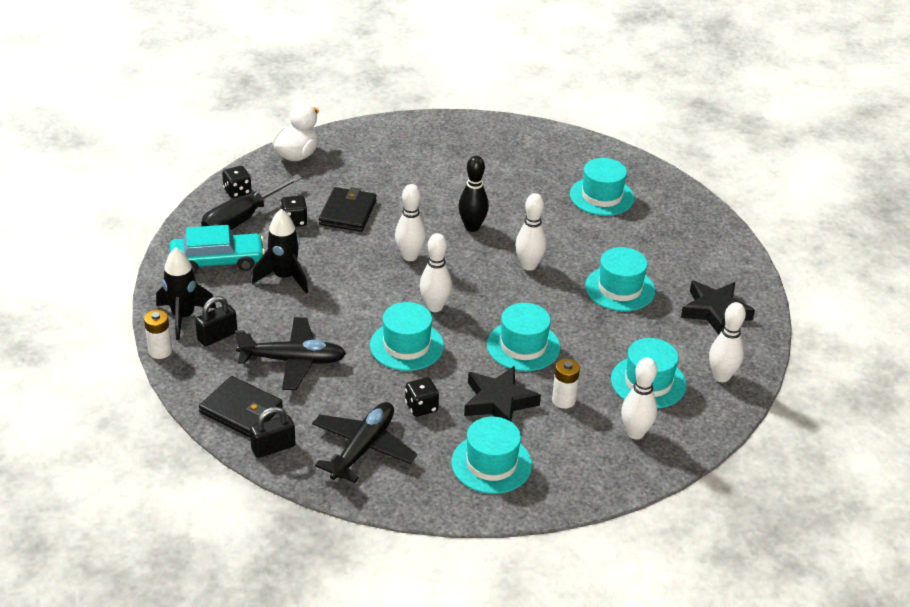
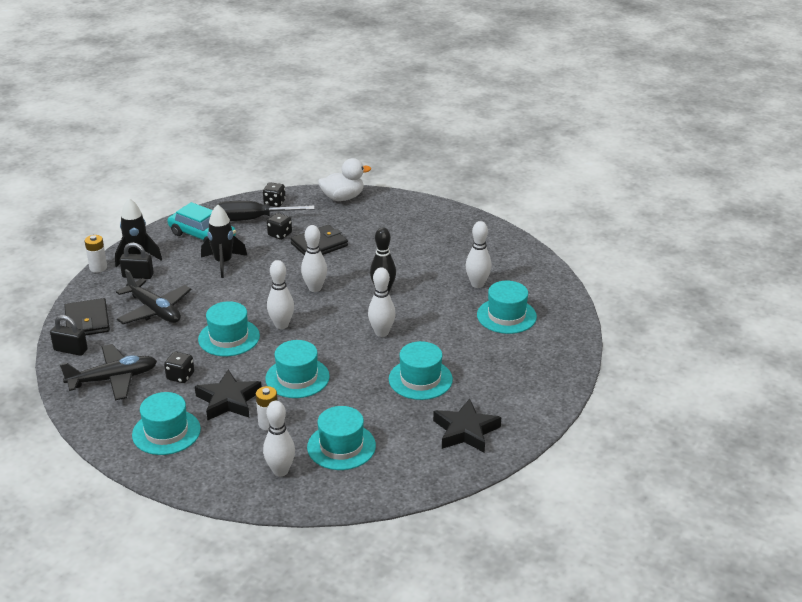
camera: 45 degrees right, 5 degrees down
(721, 376) = (398, 474): white bowling pin -> white bowling pin (477, 284)

